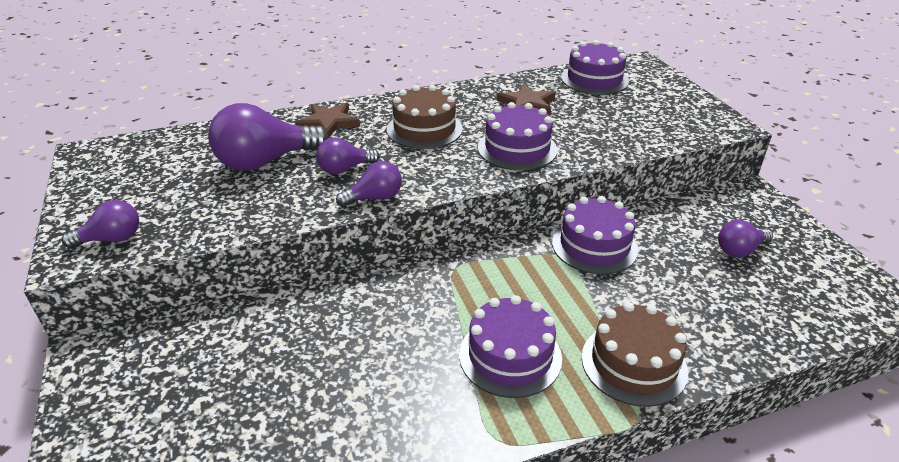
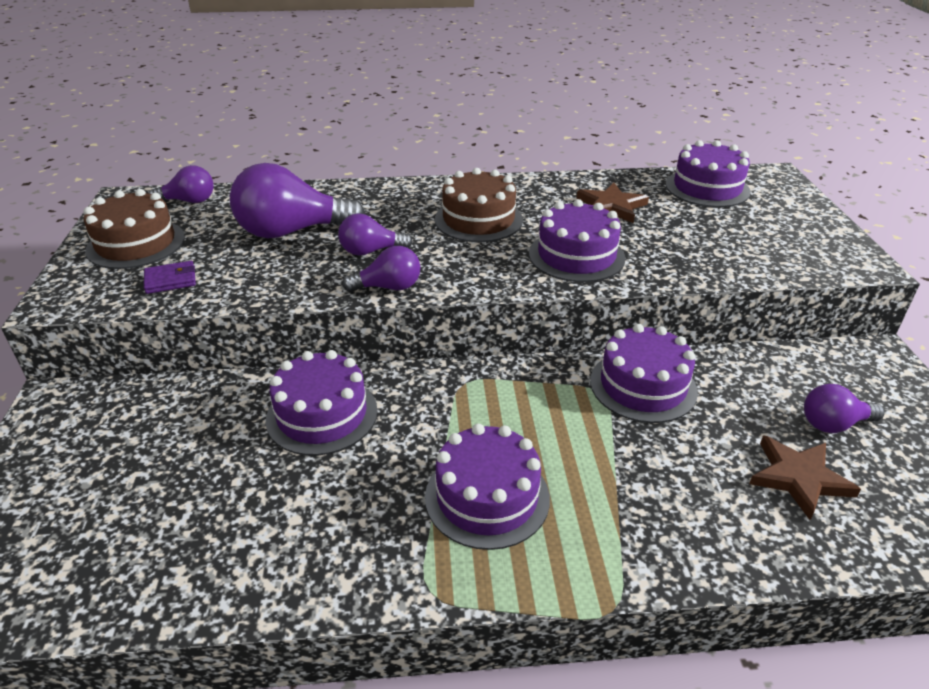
camera: 15 degrees right, 0 degrees up
(111, 239) = (104, 289): purple light bulb -> purple light bulb (189, 201)
(173, 221) = (171, 280): none -> purple wallet
(329, 122) = (377, 199): brown star -> brown star (798, 478)
(345, 316) = (322, 414): none -> purple cake
(634, 363) = (636, 538): brown cake -> brown cake (136, 244)

